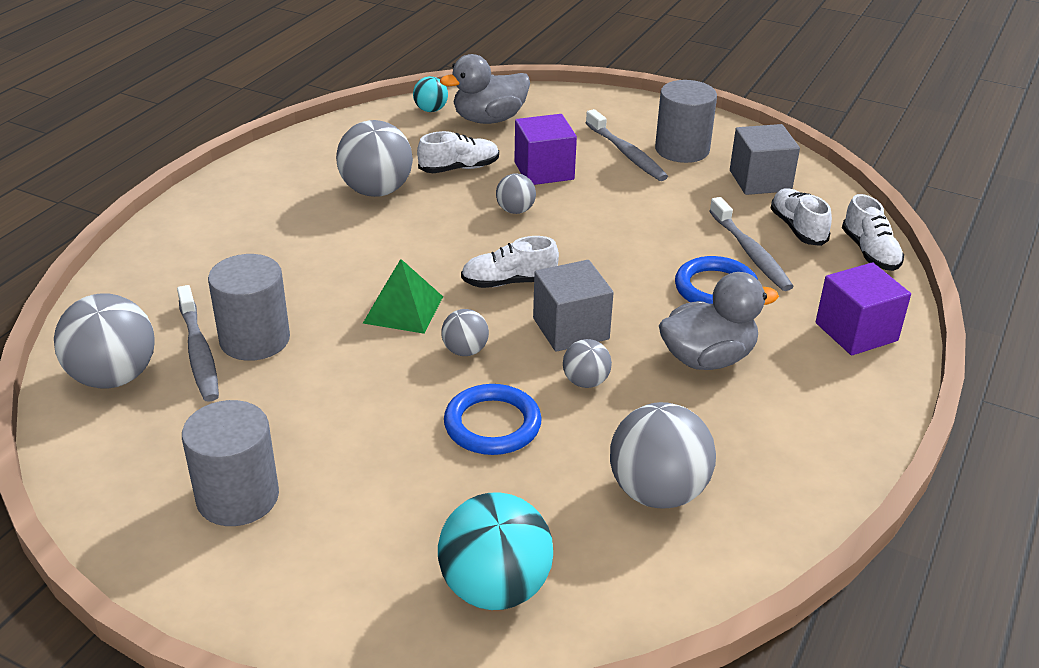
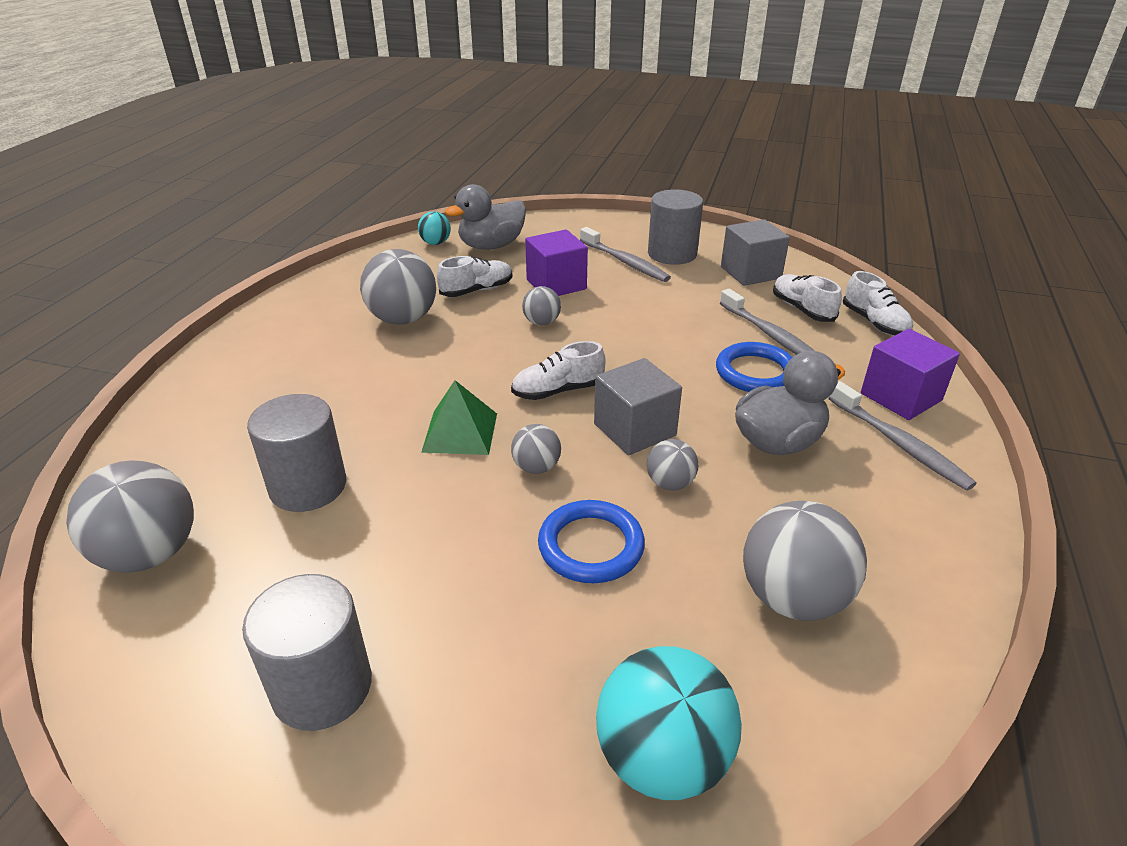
camera: 10 degrees left, 0 degrees up
(199, 352) = (247, 509): grey toothbrush -> grey toothbrush (899, 444)

